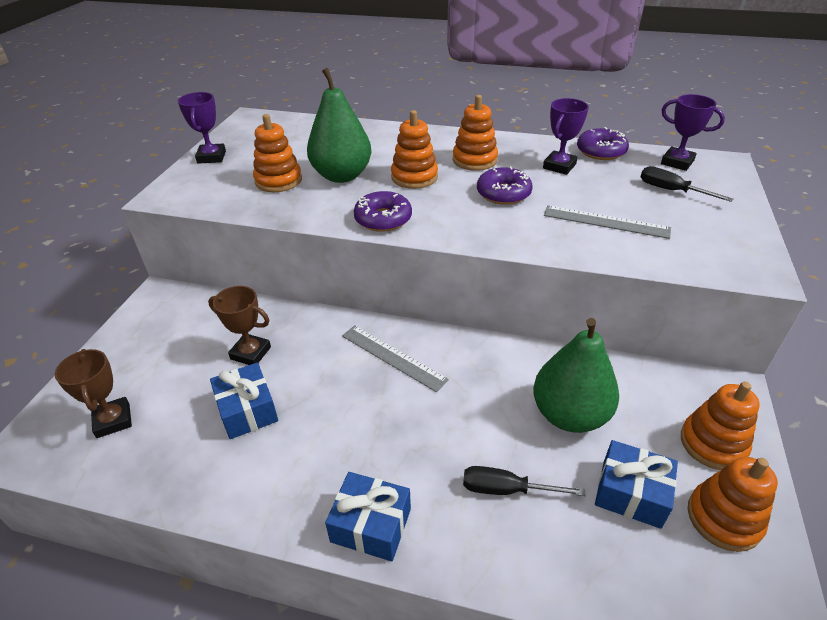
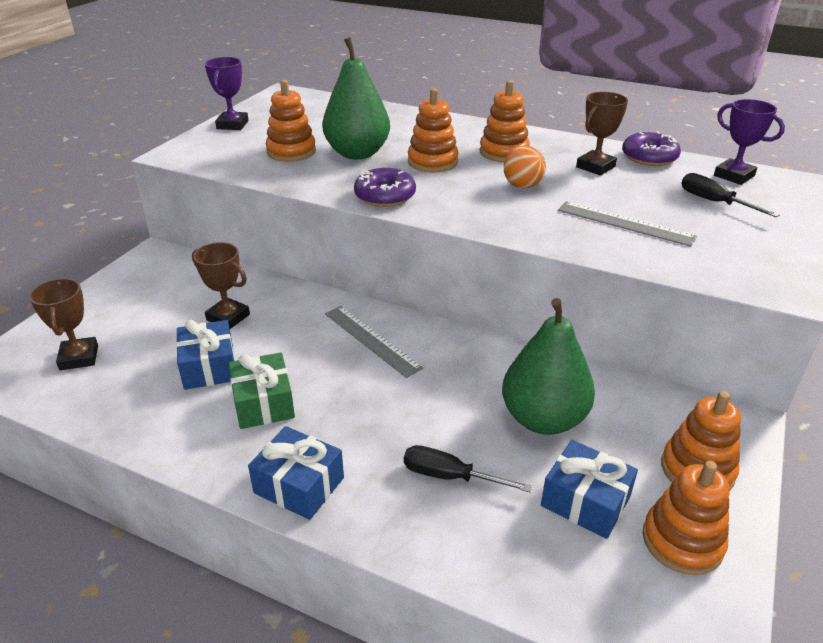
camera: 10 degrees right, 5 degrees down
(311, 441) = (264, 403): none -> green gift
(503, 193) = (522, 186): purple donut -> orange ball
(559, 166) = (595, 167): purple trophy -> brown trophy

